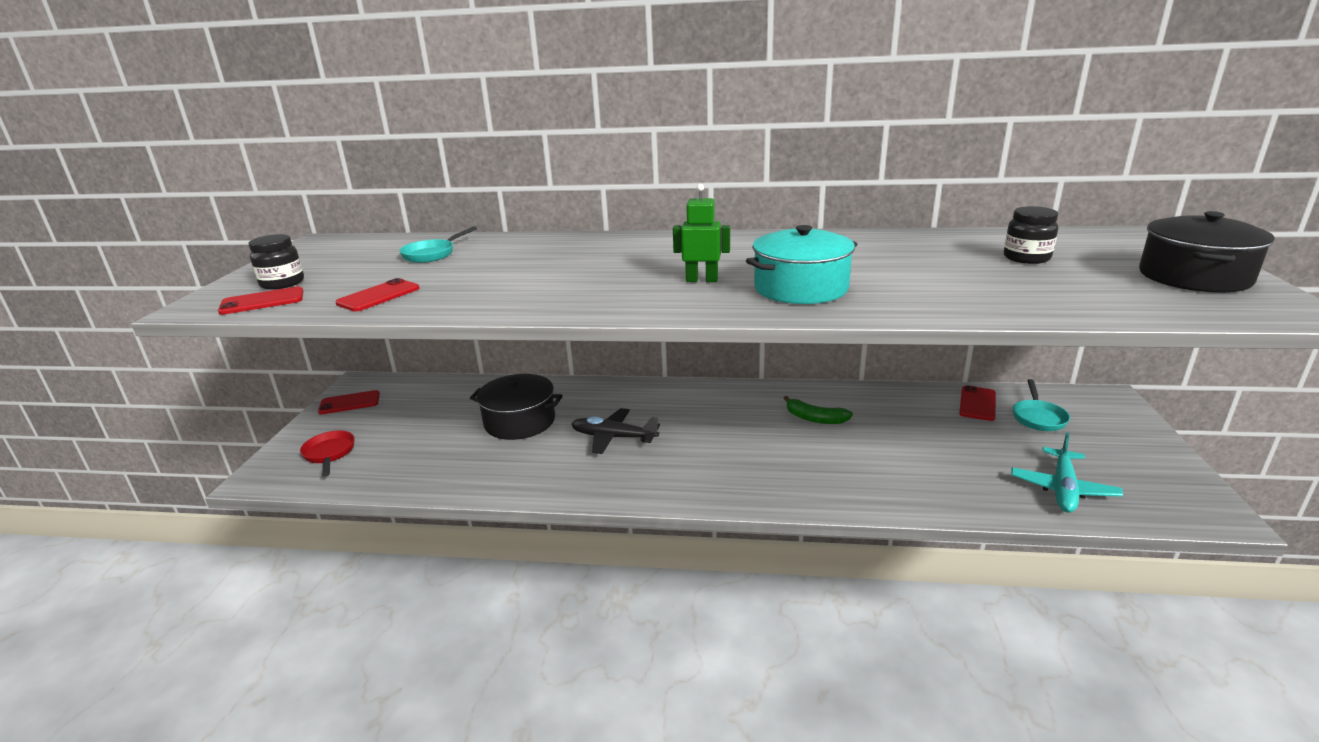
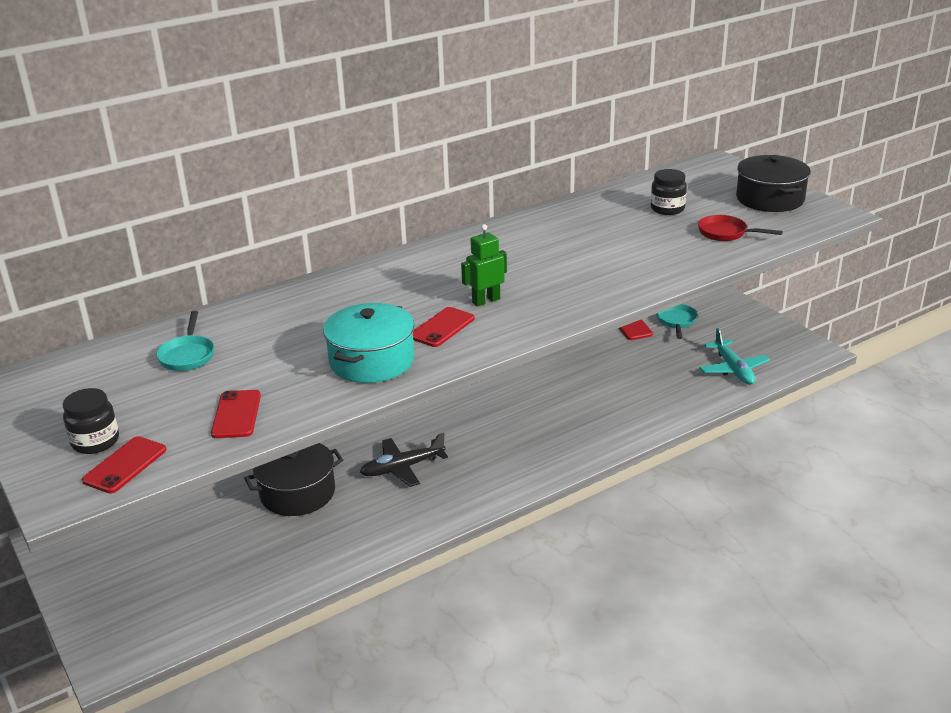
camera: 40 degrees left, 5 degrees up
(329, 454) = (149, 608): red pan -> red pan (726, 233)
(349, 403) = (79, 558): red phone -> red phone (442, 327)
(801, 288) = (566, 284): turquoise pot -> turquoise pot (372, 361)
(815, 418) = (536, 384): green banana -> none
(1038, 417) = (676, 321): turquoise pan -> turquoise pan turned 150 degrees counterclockwise

